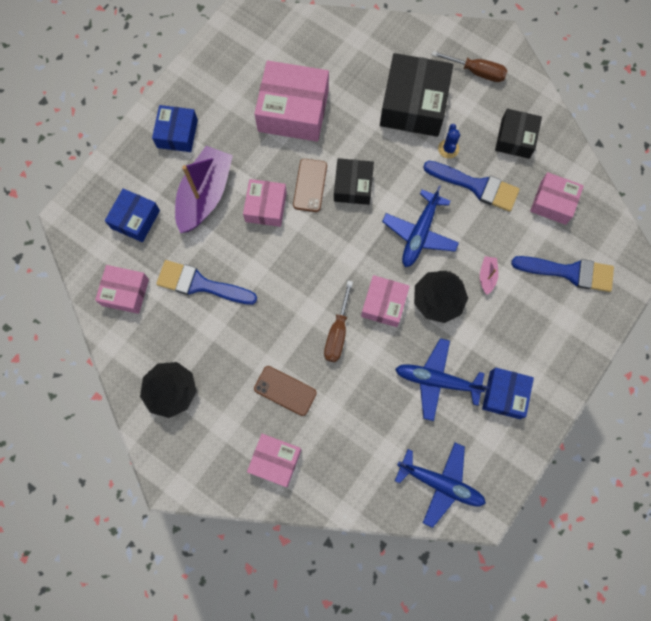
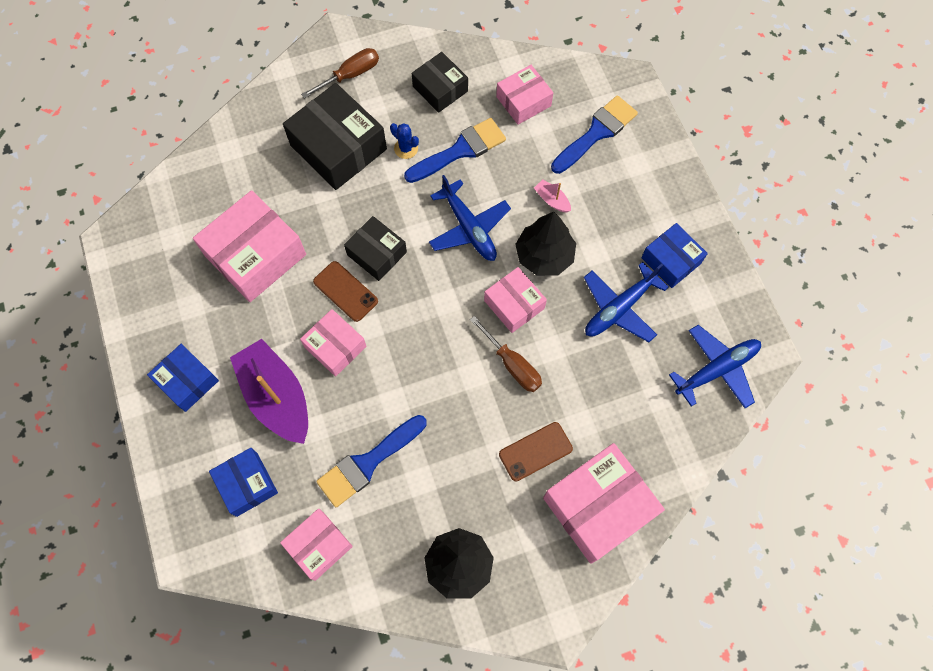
camera: 55 degrees left, 5 degrees down
(275, 461) = (598, 507): pink box -> pink box, size x1.70

